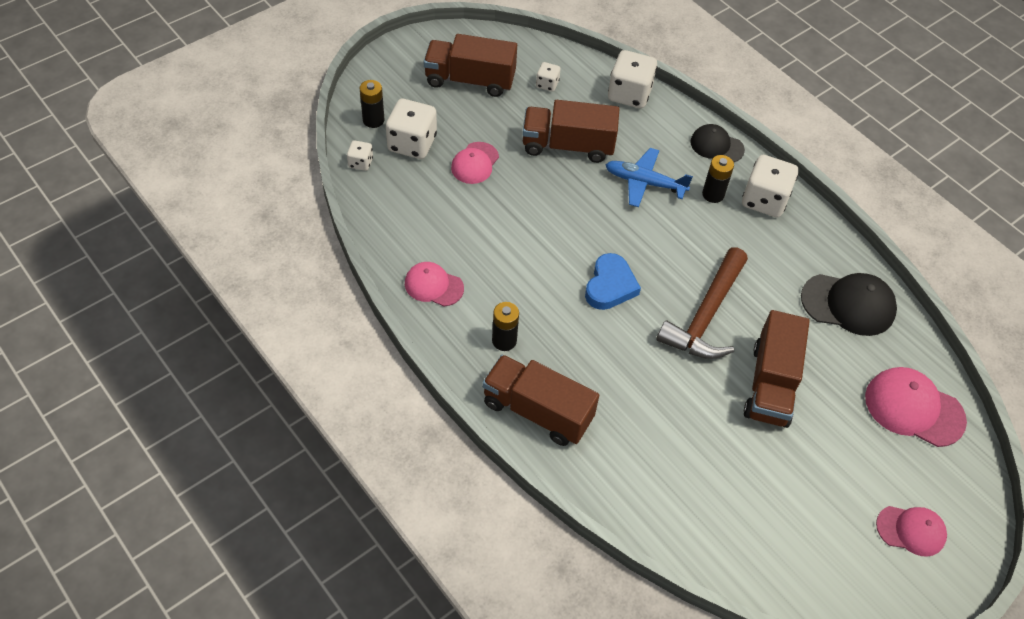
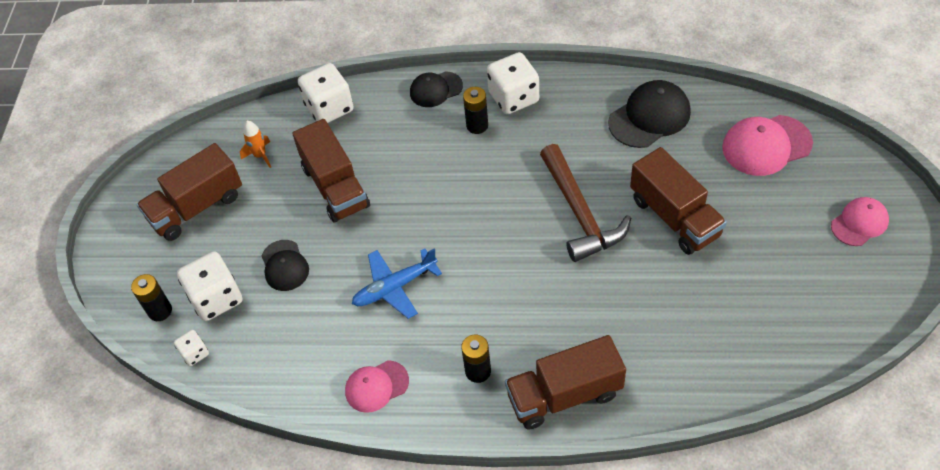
camera: 40 degrees left, 0 degrees up
(475, 163) = (284, 266): pink cap -> black cap
(547, 84) = (260, 156): white dice -> orange rocket
(568, 146) = (335, 187): brown truck -> brown truck turned 75 degrees counterclockwise
(610, 286) = (495, 257): blue heart -> none
(644, 182) = (422, 161): blue plane -> blue plane (394, 287)

